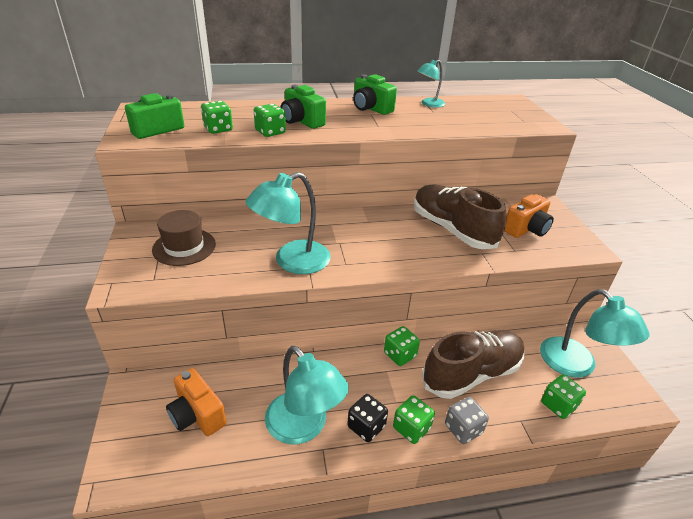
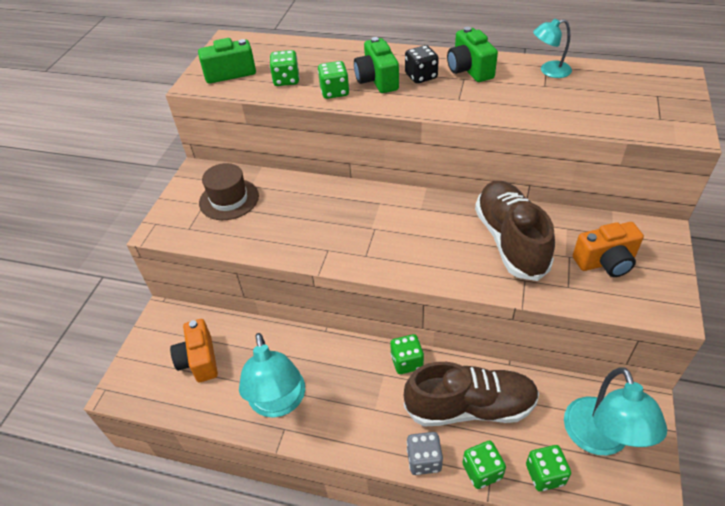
camera: 30 degrees right, 10 degrees up
(292, 262) = (315, 240): turquoise lamp -> none
(366, 426) = (333, 423): black dice -> black dice (421, 76)
(411, 428) = (374, 440): green dice -> green dice (482, 471)

